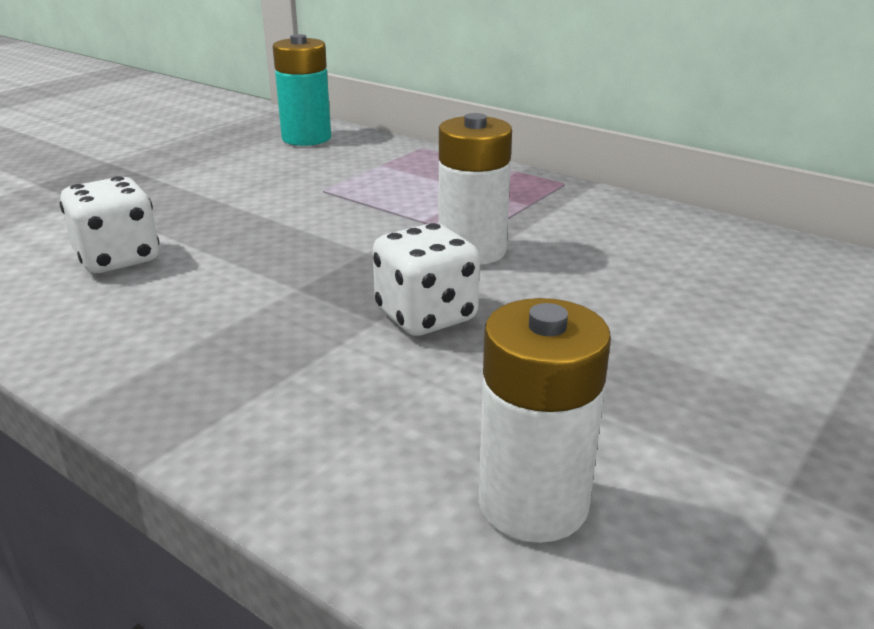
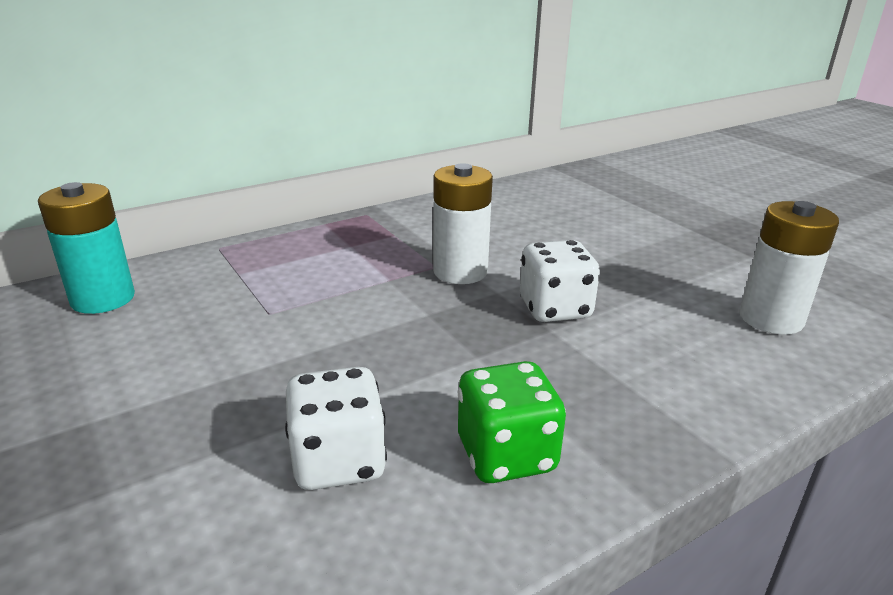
camera: 70 degrees left, 0 degrees up
(135, 324) = (506, 455): none -> green dice

